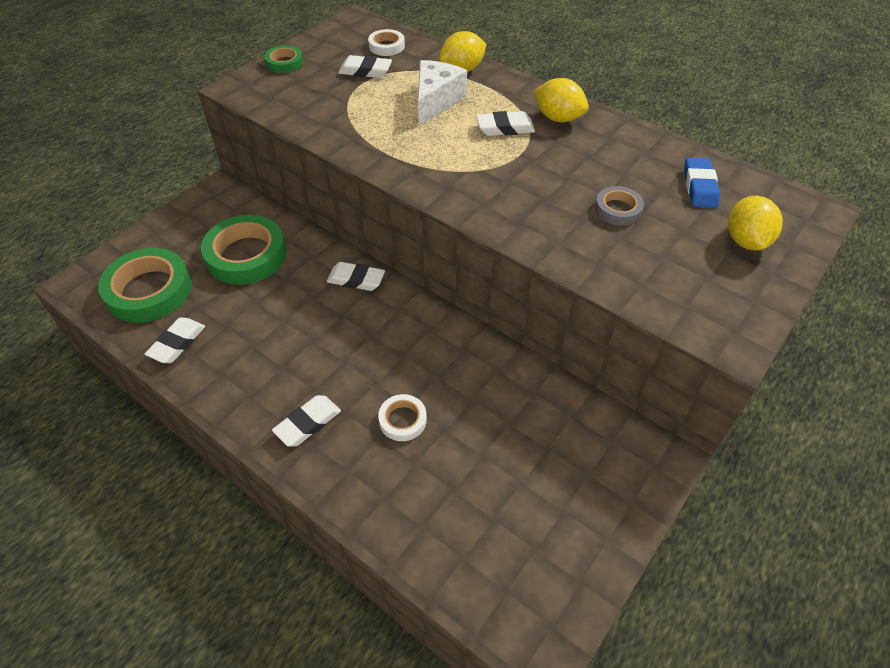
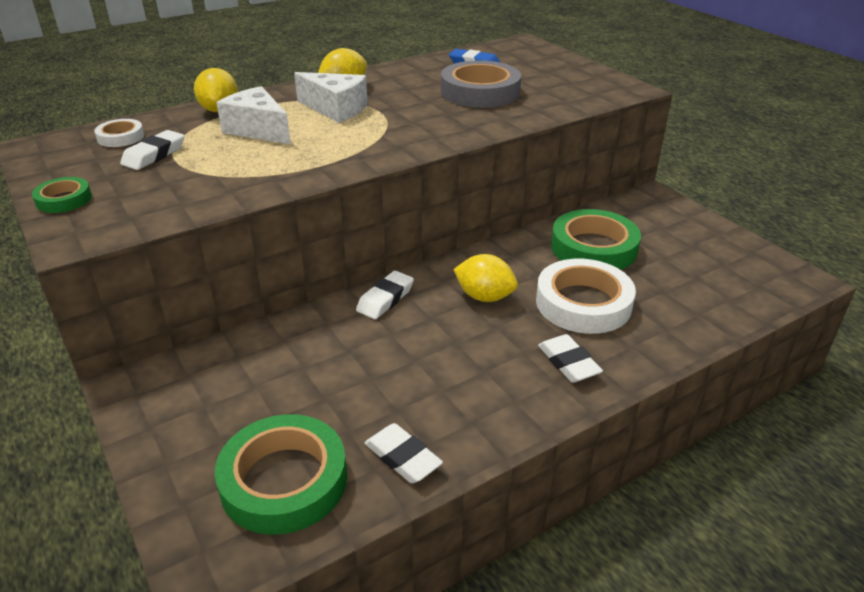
camera: 70 degrees left, 15 degrees down
(246, 255) = (284, 376): green tape -> green tape (593, 247)
(402, 420) = (583, 303): white tape -> white tape, size x2.02
(505, 128) = (336, 109): white eraser -> white cheese
(618, 209) = (480, 92): grey tape -> grey tape, size x2.02
(746, 240) = (540, 65): yellow lemon -> yellow lemon (484, 297)

